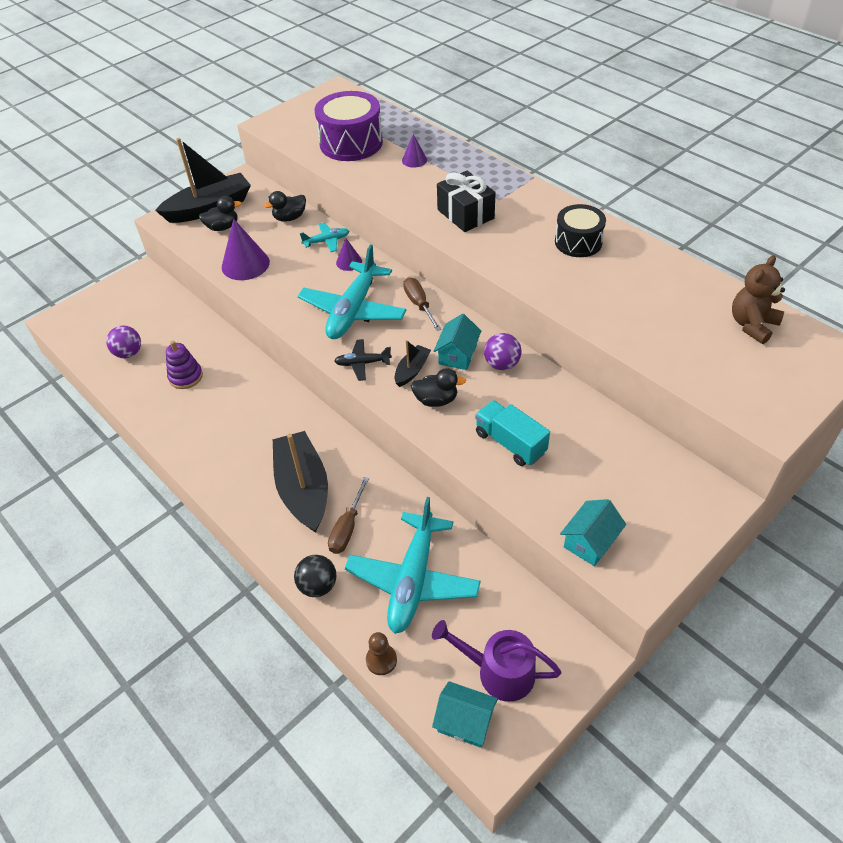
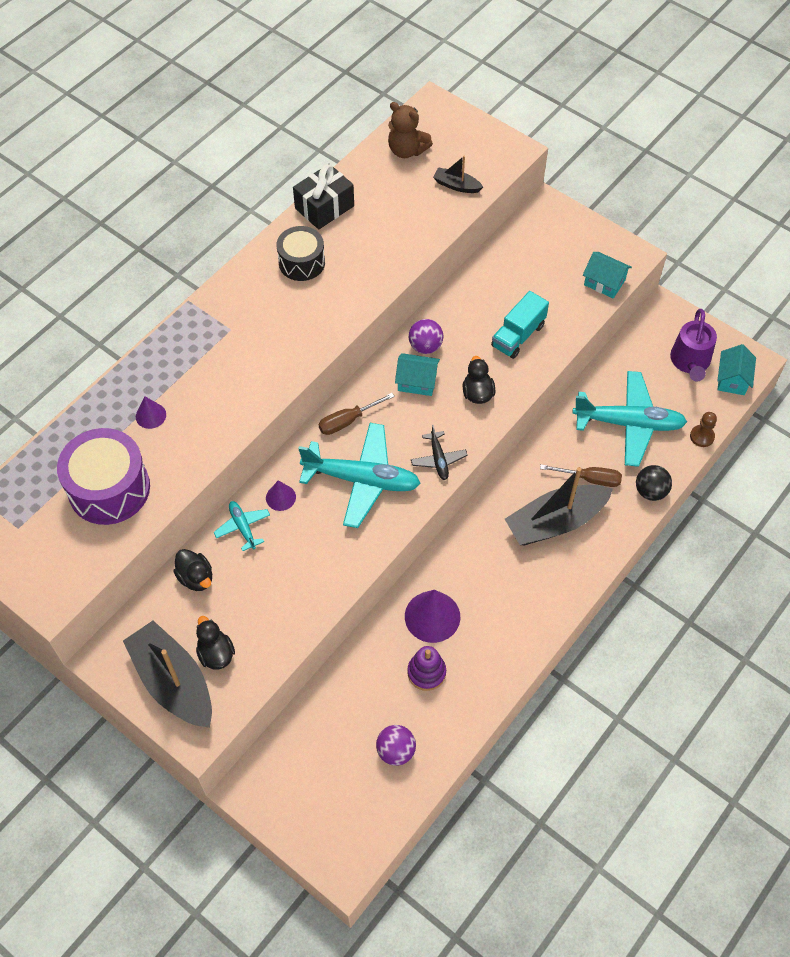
camera: 100 degrees left, 10 degrees up
(245, 264) = (289, 607): purple cone -> purple cone (432, 616)
(412, 370) = (442, 416): black boat -> black boat (456, 185)
(465, 214) = (258, 357): black gift -> black gift (324, 207)

